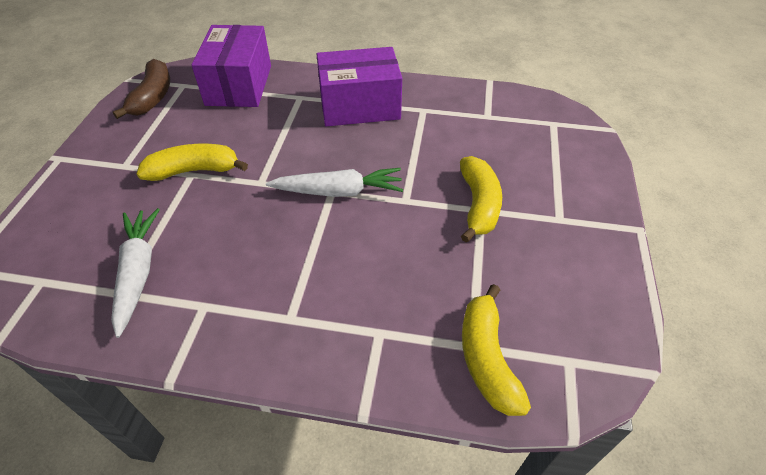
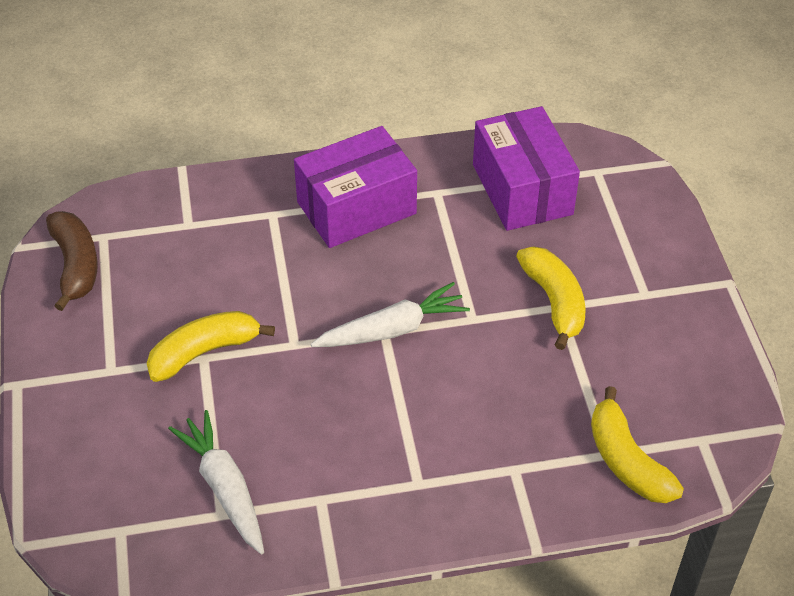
camera: 20 degrees left, 0 degrees up
(239, 85) = (181, 217): purple box -> purple box (522, 189)

